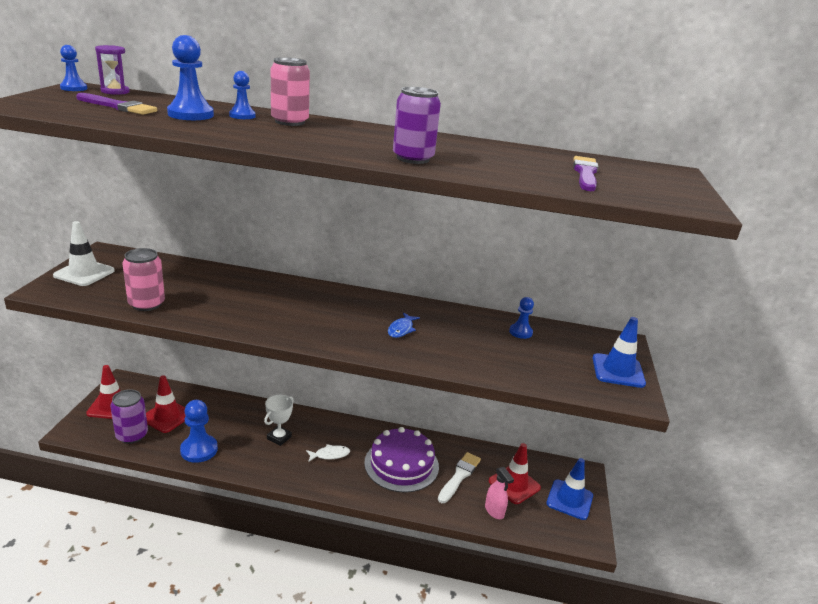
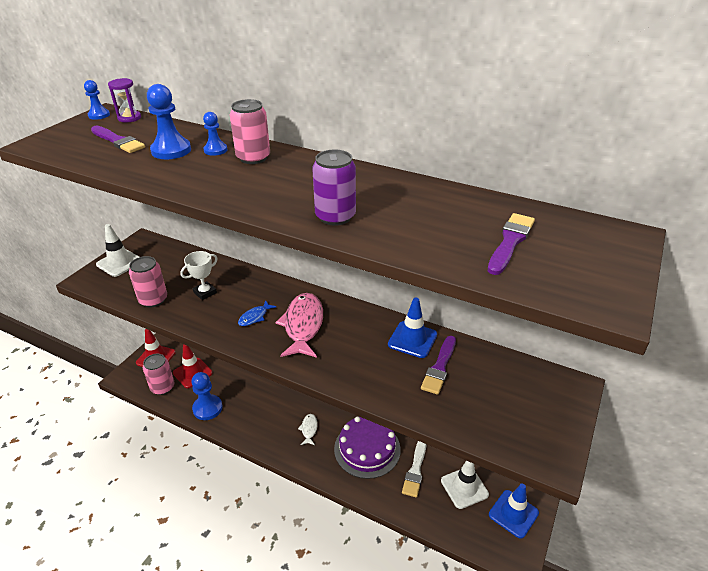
camera: 20 degrees right, 10 degrees up
(132, 435) = (162, 387): purple can -> pink can
(279, 438) = (272, 406): white trophy -> white trophy (205, 292)
(330, 455) = (309, 429): white fish -> white fish turned 90 degrees counterclockwise
(338, 315) = (303, 325): none -> pink fish
(401, 329) = (353, 348): blue fish -> blue fish (255, 317)
(459, 476) = (415, 470): white brush -> white brush turned 150 degrees clockwise
(494, 511) = (435, 512): pink spray bottle -> none
(495, 338) = (439, 367): none -> purple brush
(514, 484) = (464, 487): red traffic cone -> white traffic cone
(520, 332) = (468, 362): blue pawn -> none
(618, 371) = (551, 424): blue traffic cone -> blue traffic cone (412, 339)

